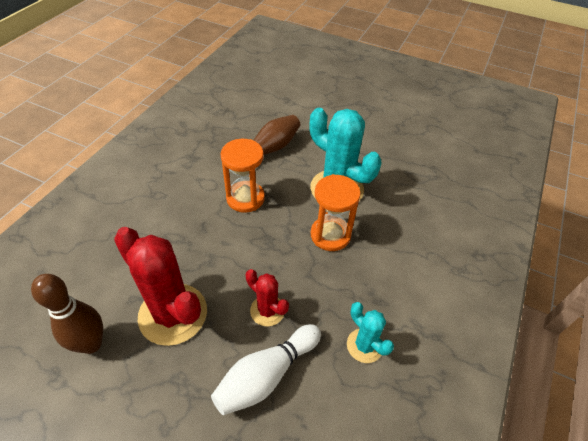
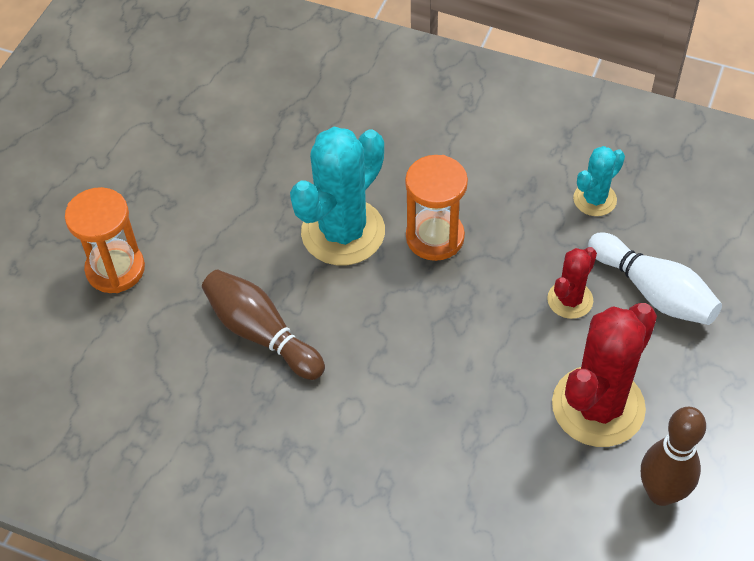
camera: 90 degrees left, 5 degrees up
(245, 198) = (377, 351): orange hourglass -> orange hourglass (115, 269)

